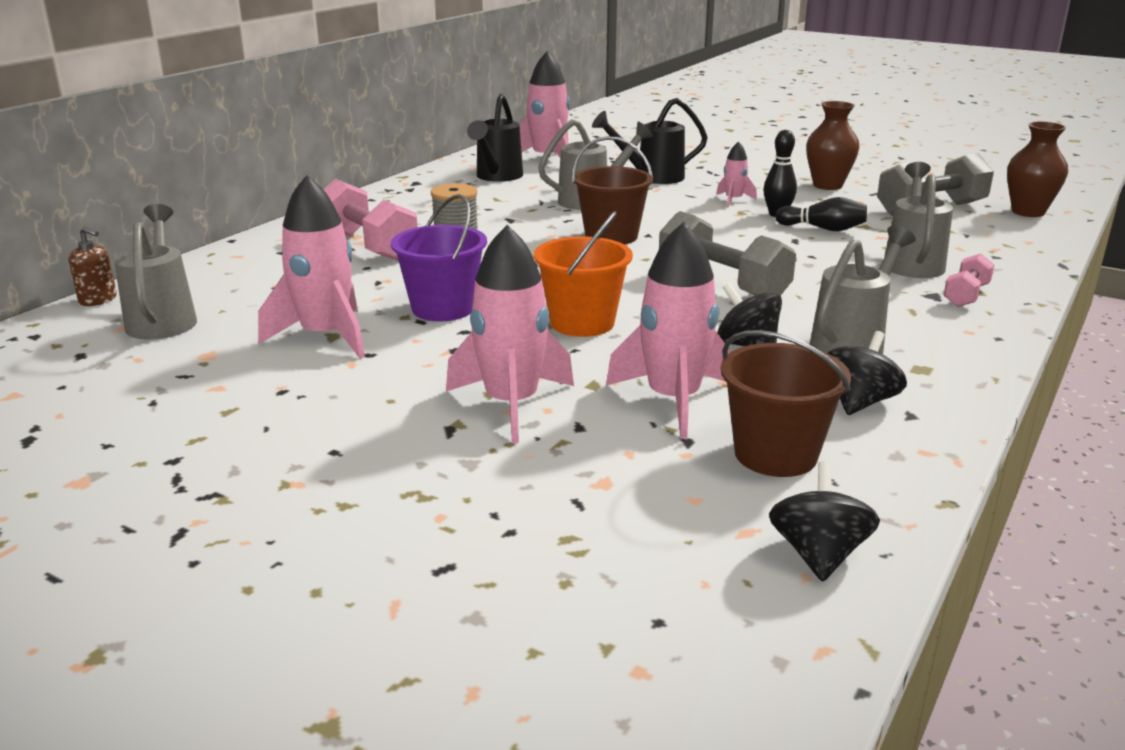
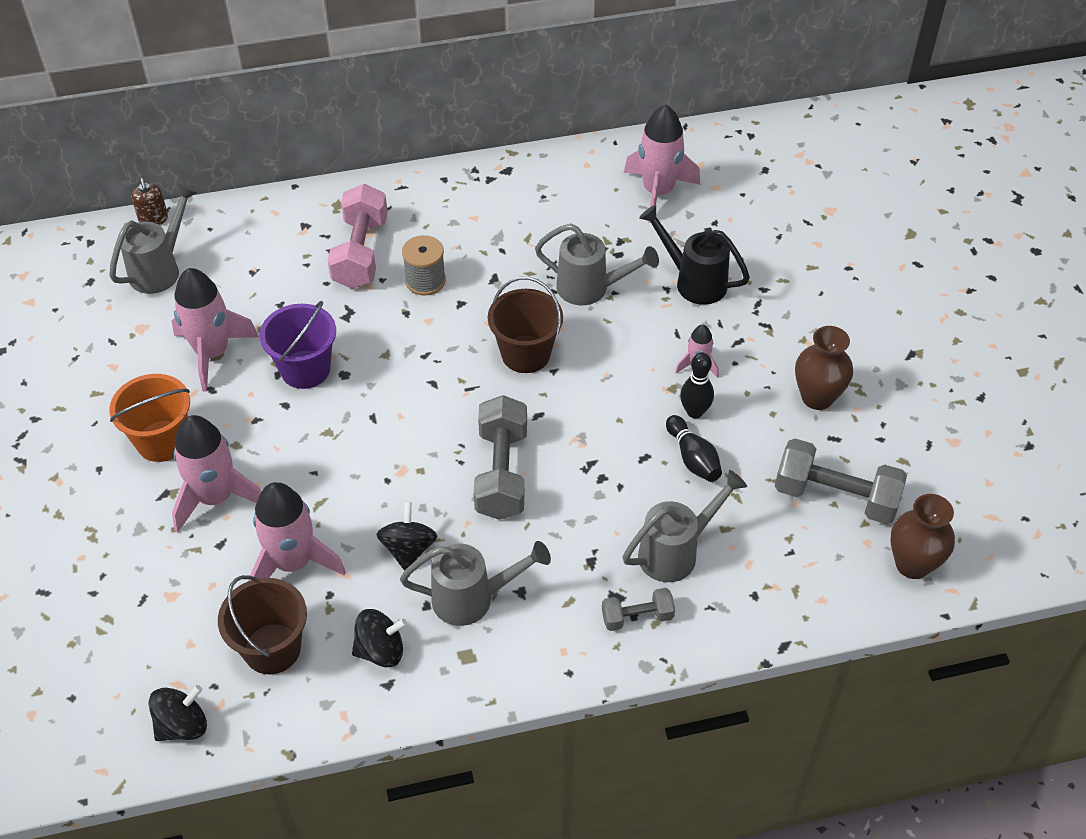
camera: 45 degrees right, 25 degrees up
(496, 177) = (575, 200): black watering can -> none
(582, 323) = (356, 448): orange bucket -> orange bucket (162, 441)
(966, 295) = (637, 617): pink dumbbell -> grey dumbbell

